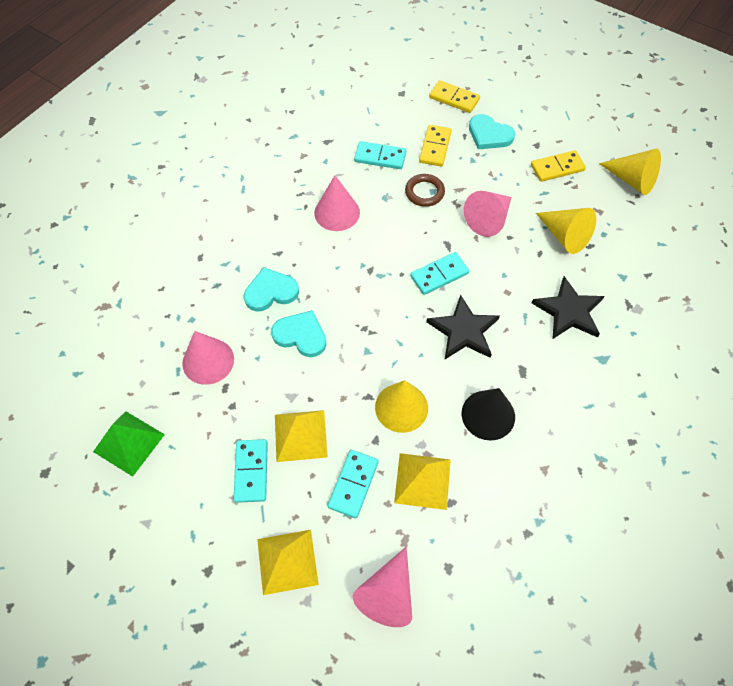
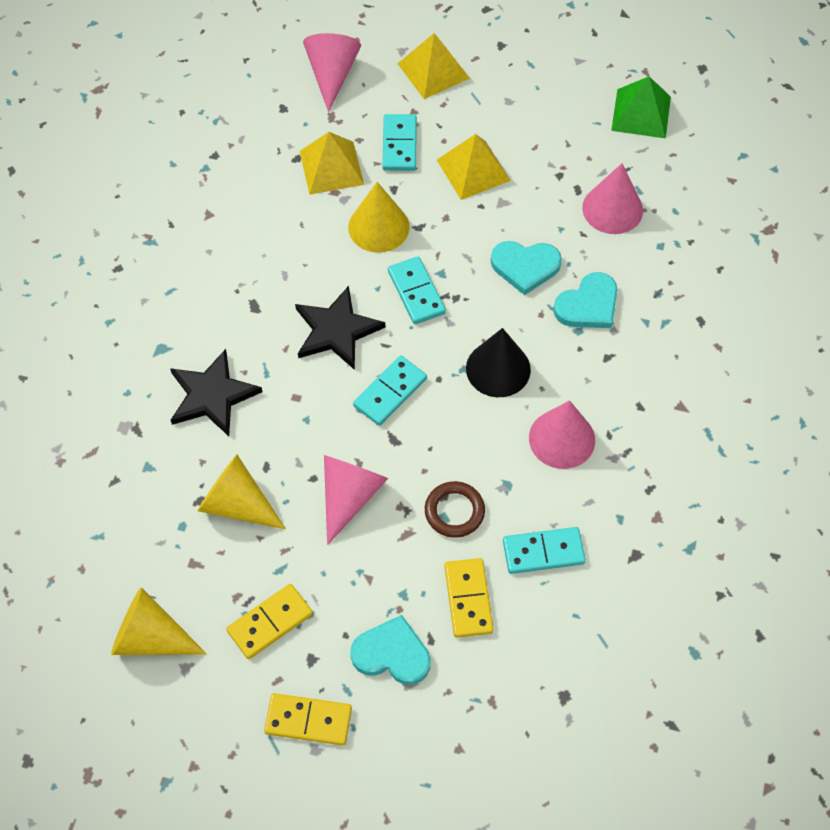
camera: 160 degrees right, 0 degrees up
(251, 471) = (505, 126): turquoise domino -> turquoise domino (416, 292)
(454, 98) = (473, 714): yellow domino -> yellow domino (308, 720)
(488, 415) = (281, 248): black cone -> black cone (498, 369)

